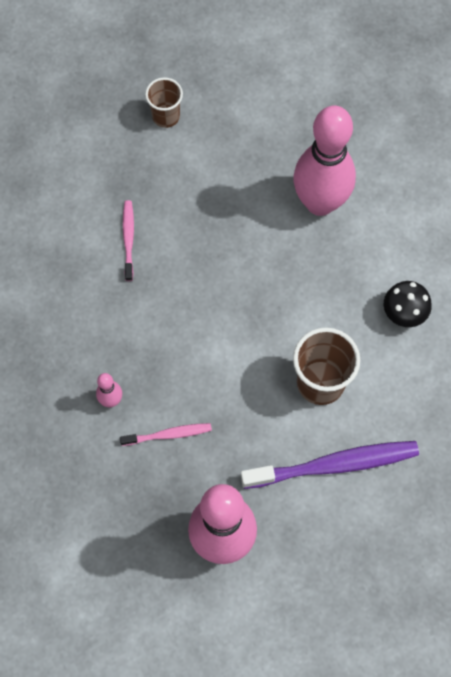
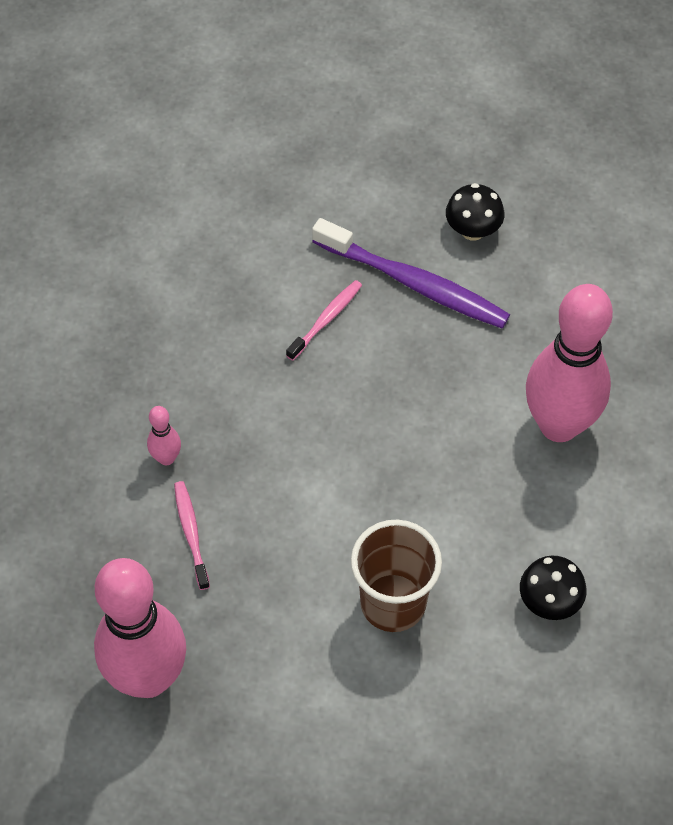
camera: 40 degrees right, 10 degrees down
(166, 116) = (472, 230): brown cup -> black mushroom
(168, 434) = (191, 533): pink toothbrush -> pink toothbrush turned 135 degrees counterclockwise
(334, 465) = (330, 696): purple toothbrush -> purple toothbrush (414, 283)

